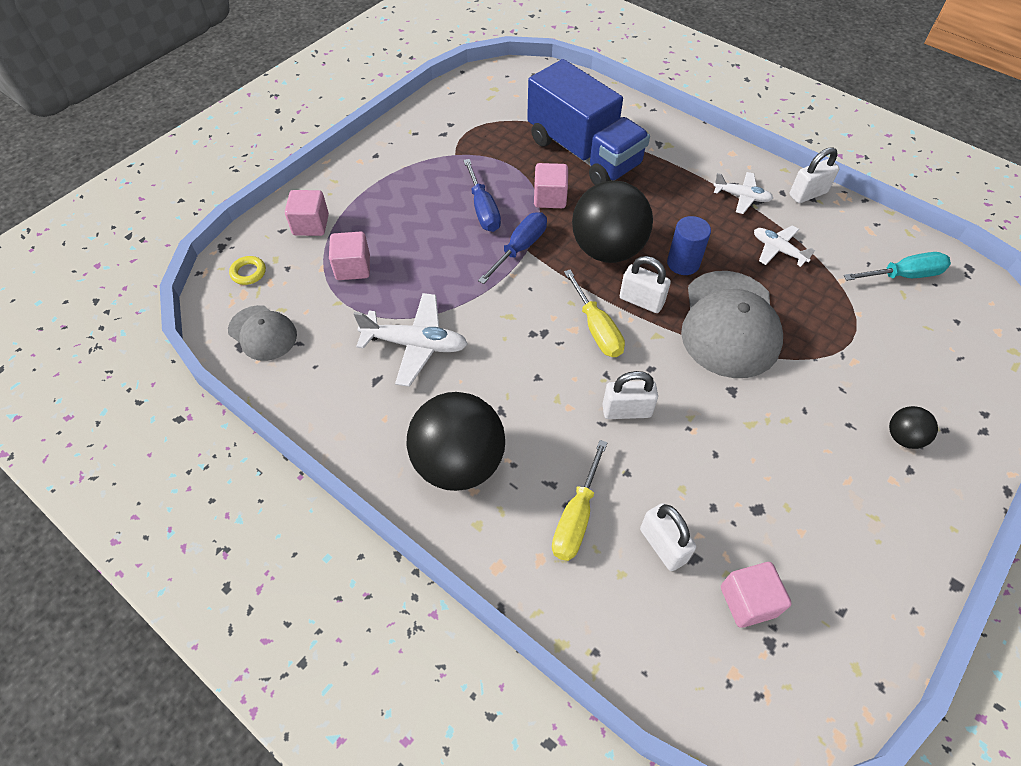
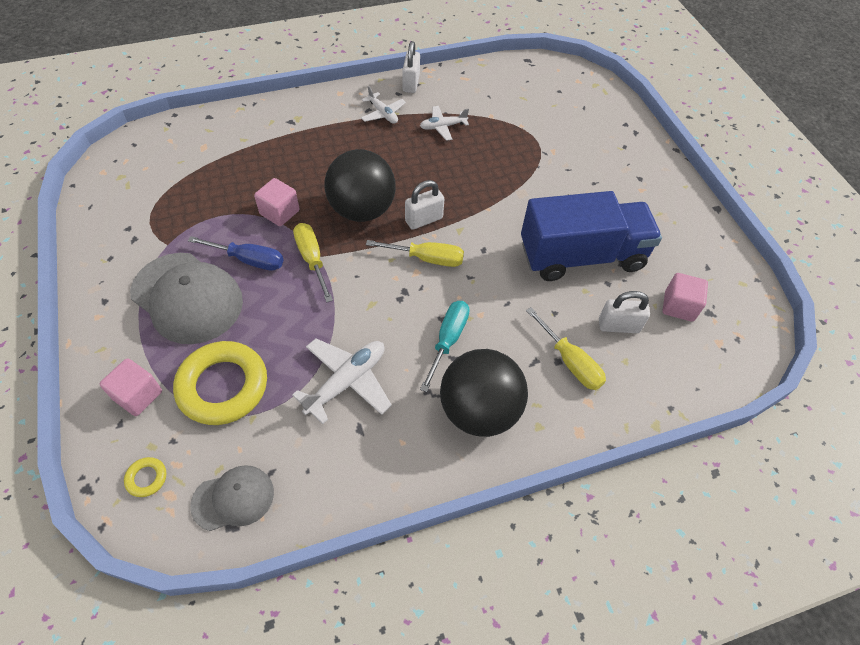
camera: 60 degrees left, 0 degrees up
(353, 267) = (223, 386): pink cube -> yellow ring
(520, 248) = (312, 260): blue screwdriver -> yellow screwdriver
(583, 153) = (255, 166): blue truck -> blue truck (581, 256)
(626, 410) = (507, 283): white padlock -> none
(683, 263) = (411, 178): blue cylinder -> none
(730, 324) = (481, 187): grey cap -> grey cap (187, 298)
(742, 197) = (383, 114): white plane -> white plane turned 90 degrees clockwise
(903, 275) = (510, 89): turquoise screwdriver -> turquoise screwdriver (448, 341)
(903, 437) = (618, 166): black ball -> none

